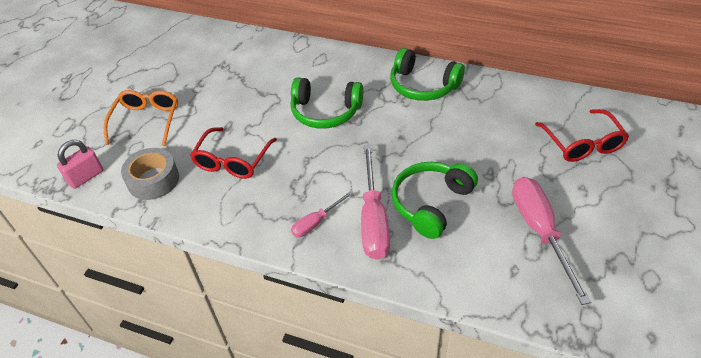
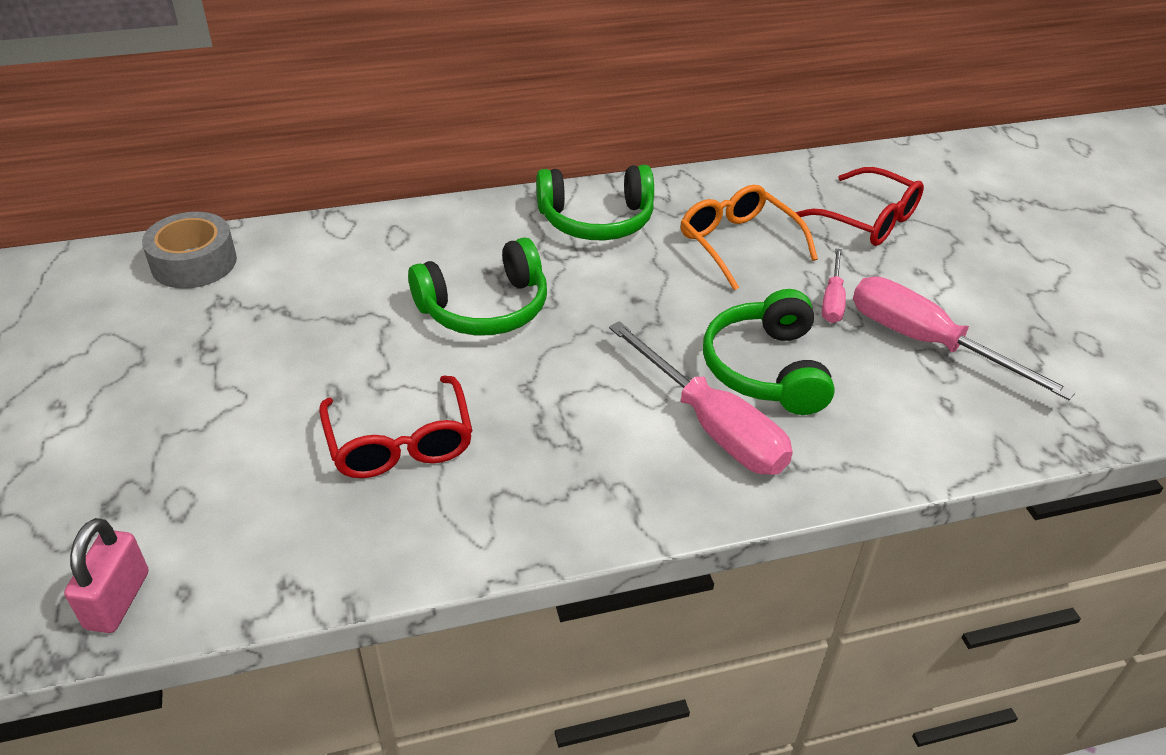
camera: 40 degrees left, 5 degrees down
(147, 121) = (156, 448): orange glasses -> orange glasses (738, 244)
(153, 180) = (276, 539): grey tape -> grey tape (194, 263)
(316, 222) = (634, 469): pink screwdriver -> pink screwdriver (832, 300)

